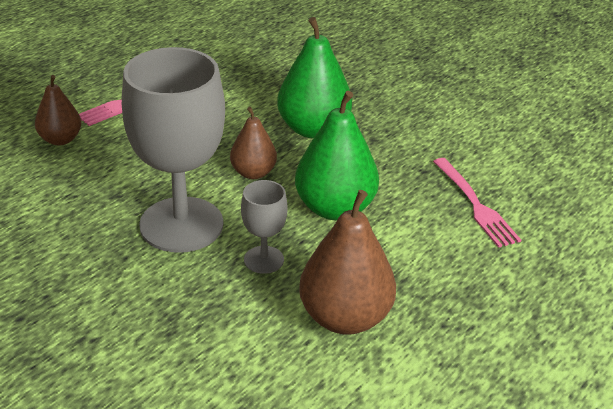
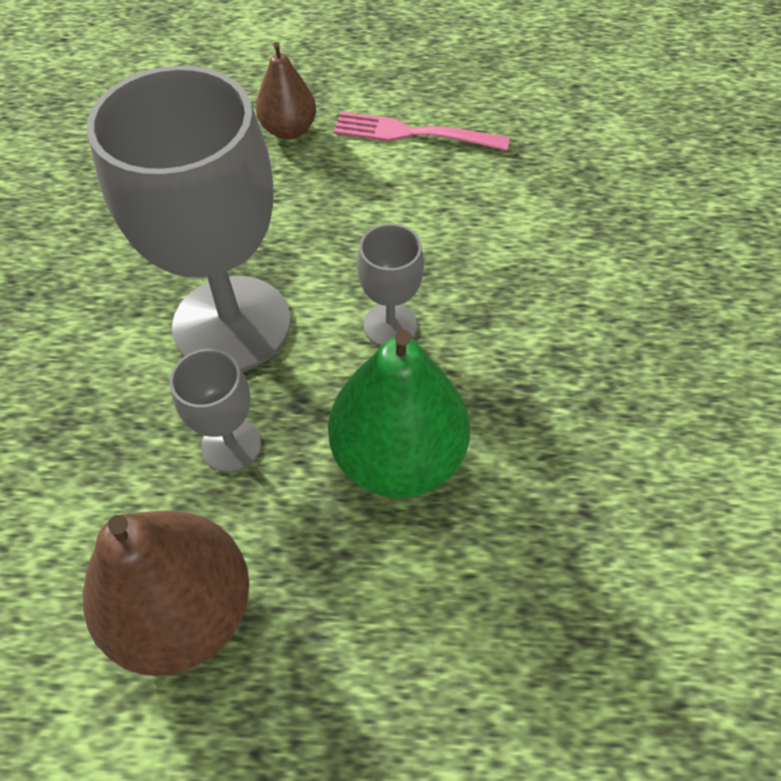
camera: 55 degrees right, 20 degrees up
(253, 173) = (390, 325): brown pear -> grey goblet
(313, 129) = (544, 325): green pear -> none
(475, 205) = (572, 634): pink fork -> none

